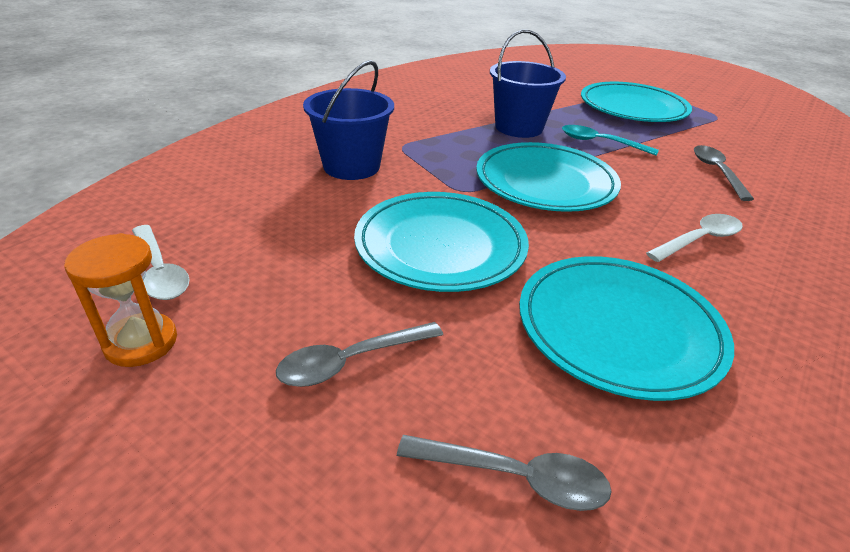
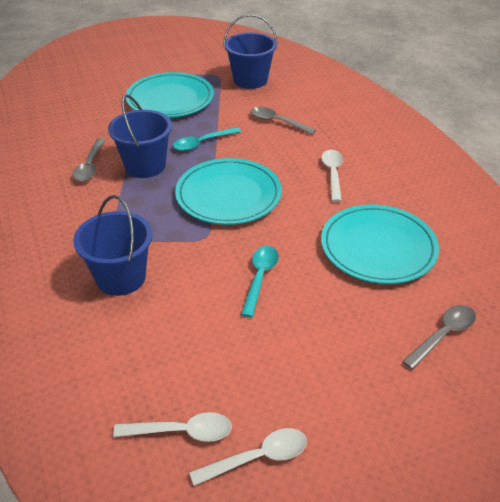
camera: 55 degrees left, 5 degrees up
(141, 342) = (257, 458): orange hourglass -> white spoon
(351, 361) = (337, 362): grey spoon -> grey spoon (90, 166)
(440, 246) = (260, 278): turquoise plate -> turquoise spoon
(750, 134) = (250, 80): none -> blue bucket

